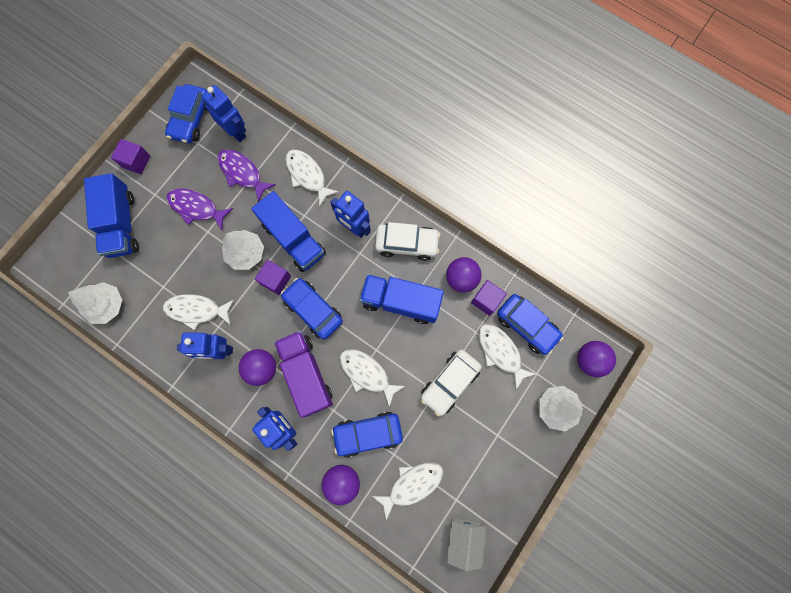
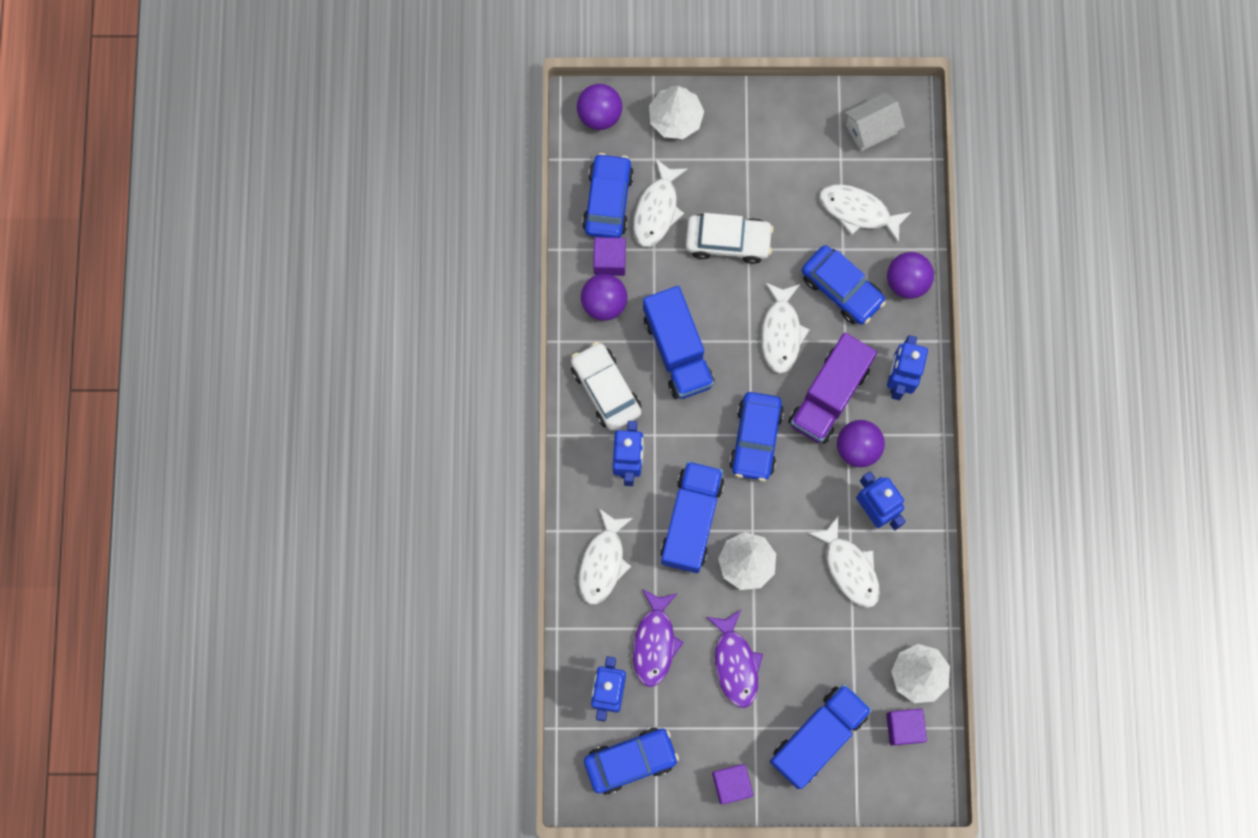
camera: 125 degrees left, 0 degrees up
(276, 280) = (752, 505): purple cube -> purple cube (904, 727)

